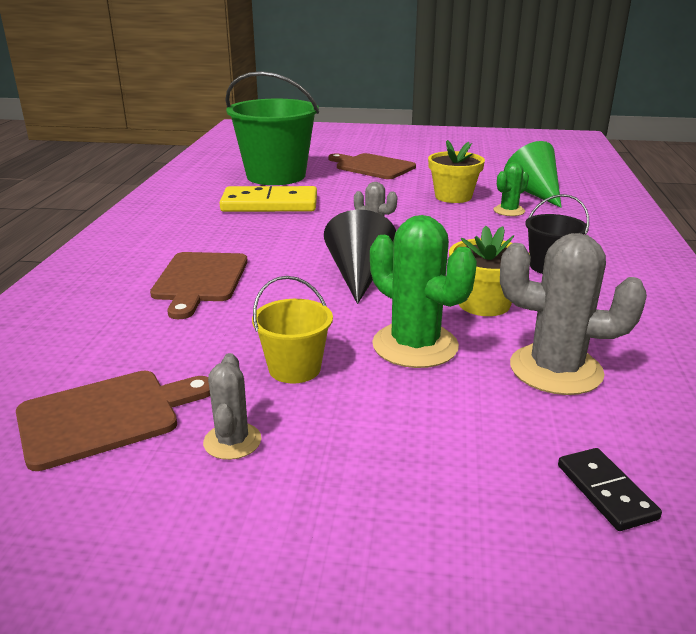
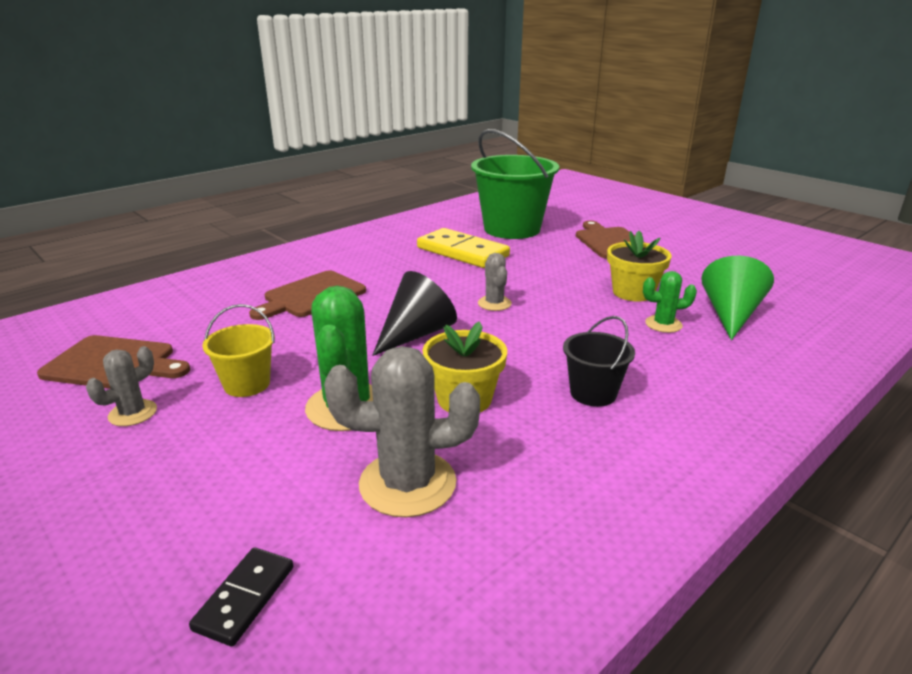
camera: 40 degrees right, 0 degrees up
(555, 370) = (407, 483): grey cactus -> grey cactus turned 60 degrees counterclockwise

